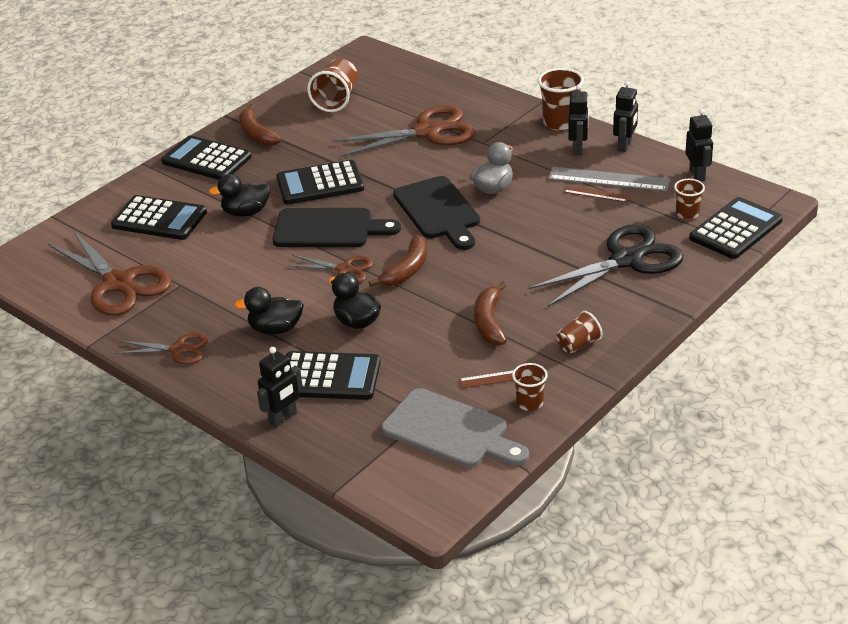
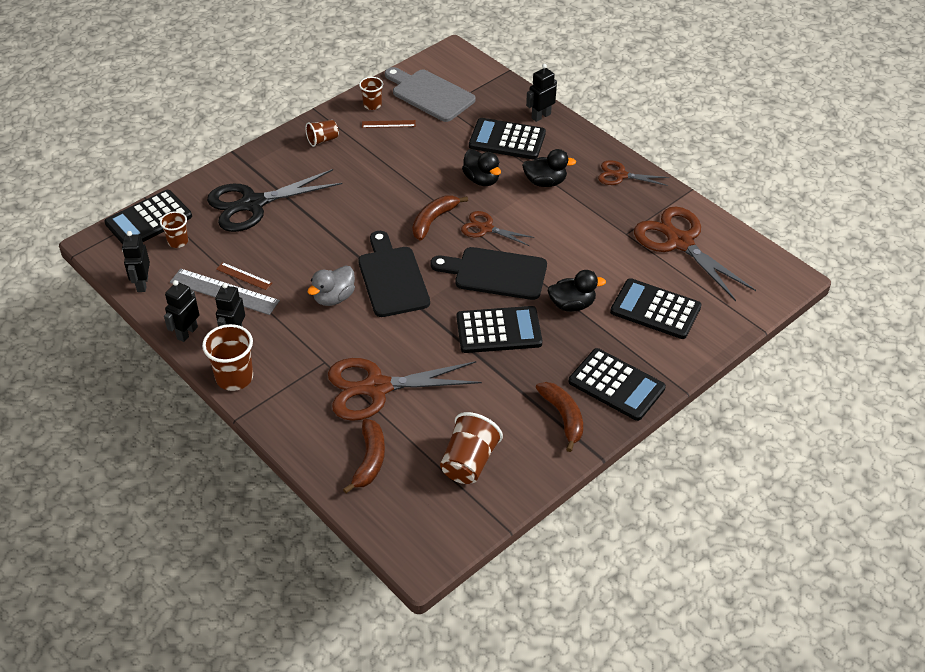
camera: 175 degrees left, 10 degrees up
(489, 322) = (380, 165): brown banana -> brown banana (369, 460)

